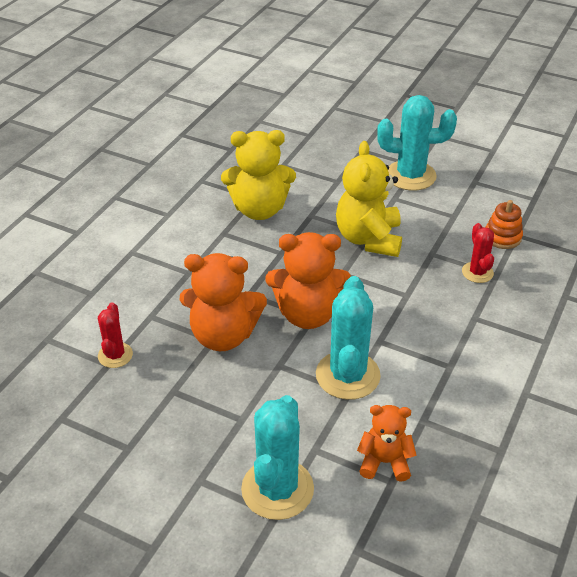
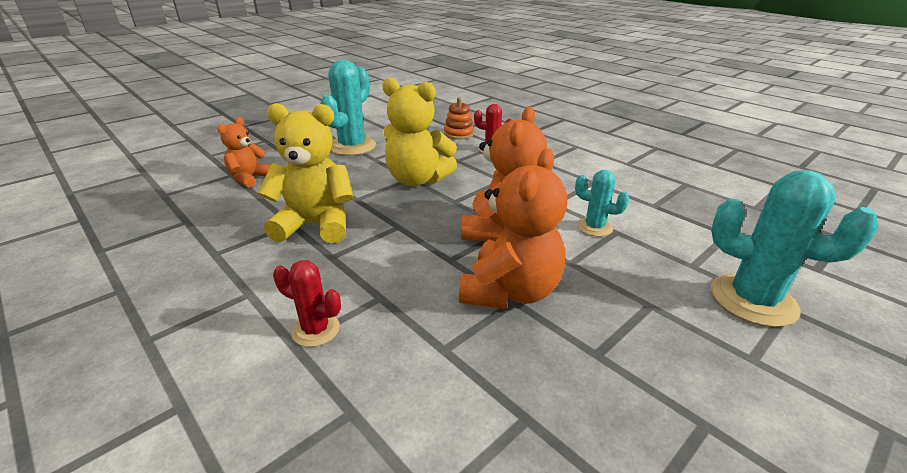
camera: 70 degrees left, 10 degrees down
(115, 355) = (510, 405): red cactus -> red cactus (316, 330)
(259, 209) = (316, 225): yellow teddy bear -> yellow teddy bear turned 105 degrees counterclockwise
(347, 375) = (594, 227): turquoise cactus -> turquoise cactus, size x0.55
(384, 462) = (705, 232): orange teddy bear -> orange teddy bear (249, 178)

